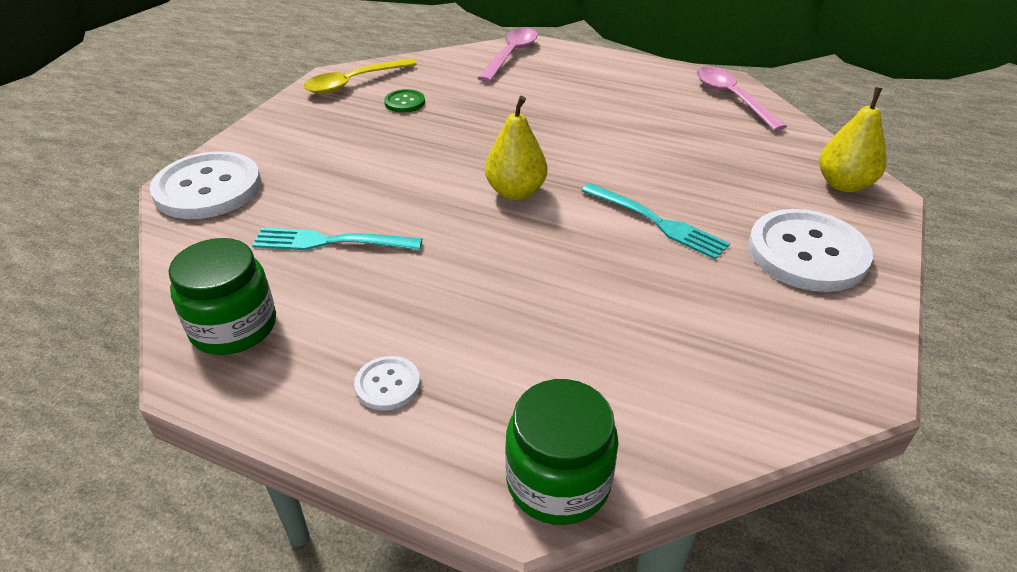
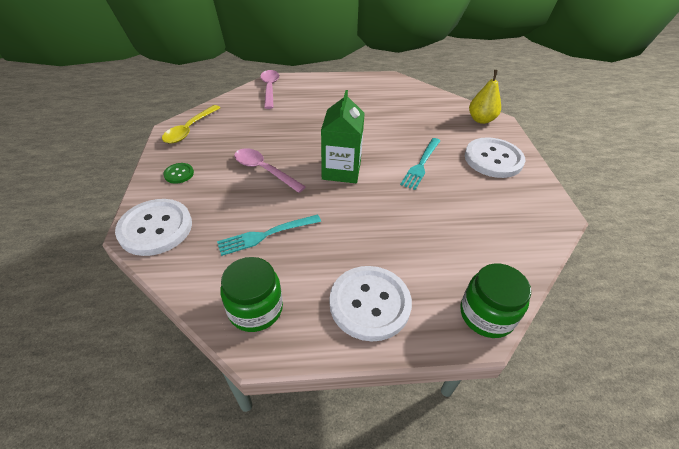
camera: 30 degrees left, 5 degrees up
(388, 384) = (369, 303): white button -> white button, size x2.16
(404, 102) = (233, 134): green button -> green button (179, 174)
(516, 192) = (341, 170): yellow pear -> green carton
(657, 222) = (421, 165): turquoise fork -> turquoise fork turned 105 degrees clockwise
(732, 98) = (400, 87): pink spoon -> pink spoon (264, 170)

